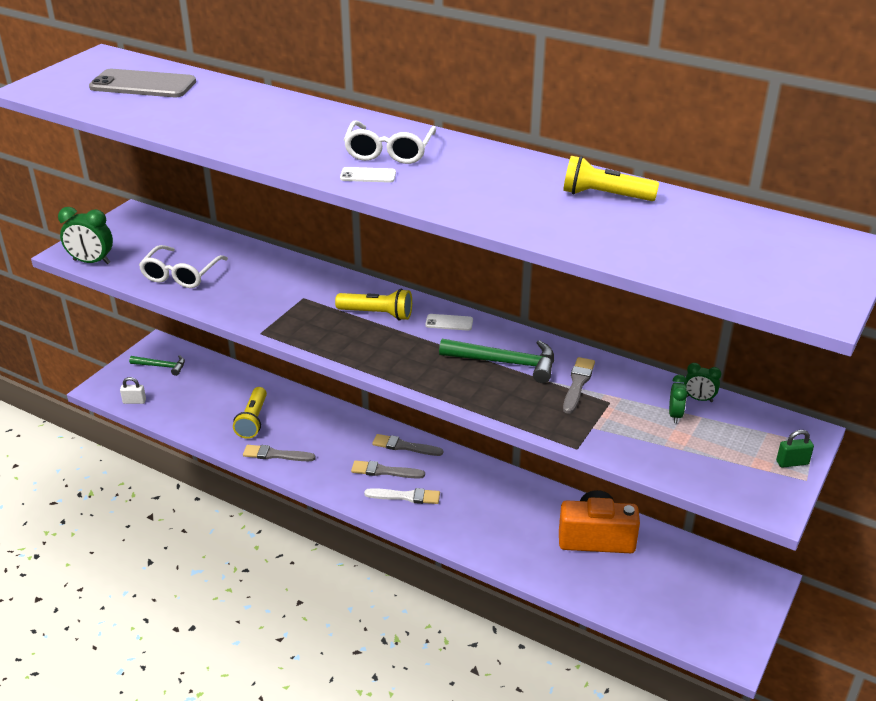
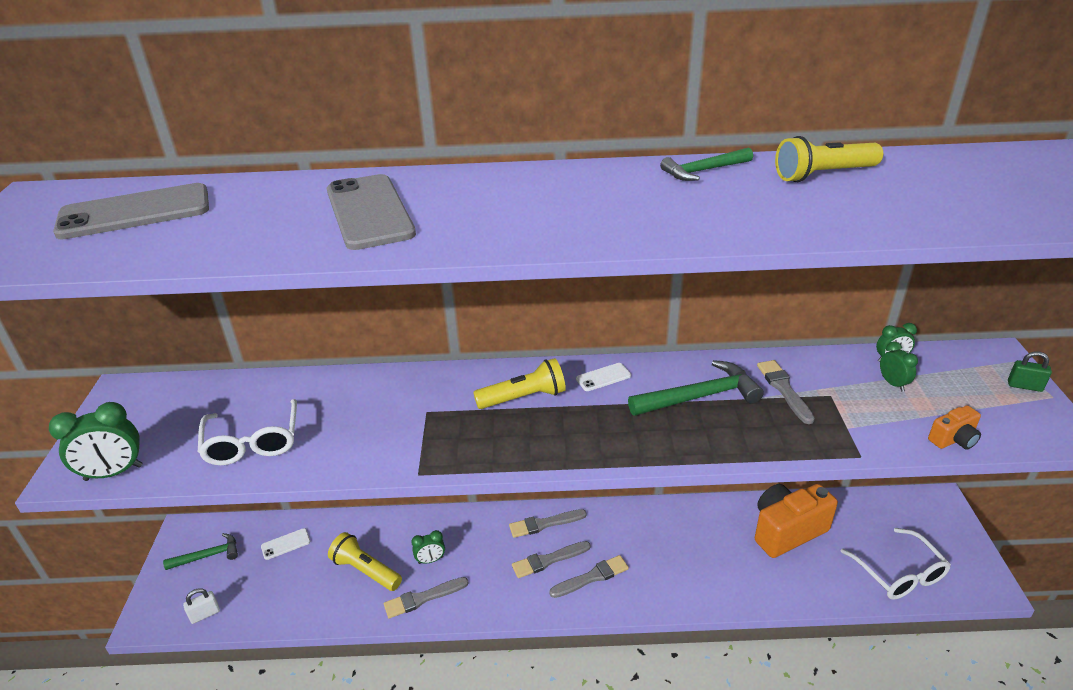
camera: 30 degrees left, 0 degrees up
(253, 420) = (366, 570): yellow flashlight -> yellow flashlight turned 150 degrees clockwise
(268, 126) = (369, 212): none -> grey phone
(301, 433) = (430, 560): none -> green clock
(368, 175) = (566, 230): white phone -> white phone (285, 544)
(389, 152) = (551, 198): white glasses -> white glasses (899, 574)
(406, 496) = (592, 577): white brush -> grey brush
(522, 165) = (703, 171): none -> green hammer
(668, 469) = (953, 439): none -> orange camera
(792, 462) = (1024, 386): green padlock -> green padlock turned 60 degrees clockwise

